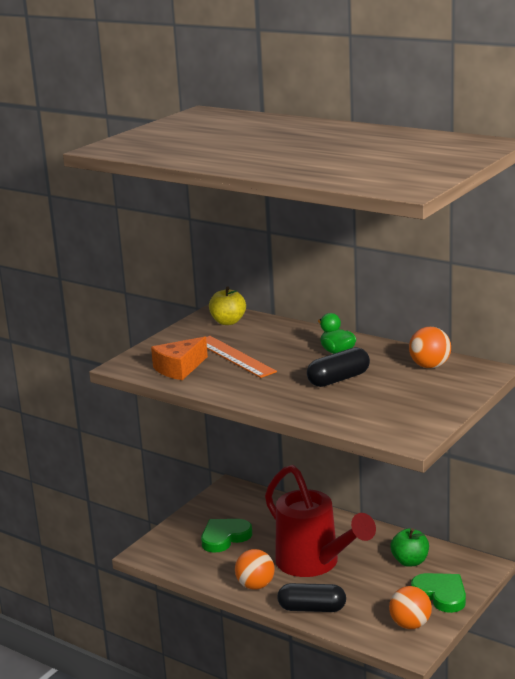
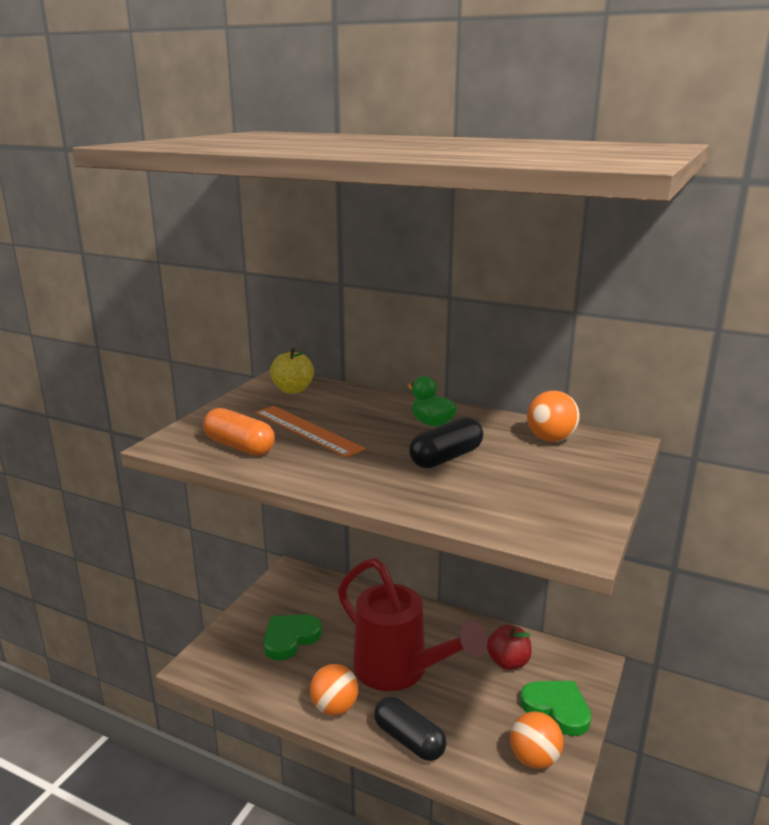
camera: 10 degrees left, 0 degrees up
(179, 368) = (239, 446): orange cheese -> orange capsule
(312, 608) = (409, 740): black capsule -> black capsule turned 45 degrees clockwise
(410, 561) = (508, 662): green apple -> red apple

